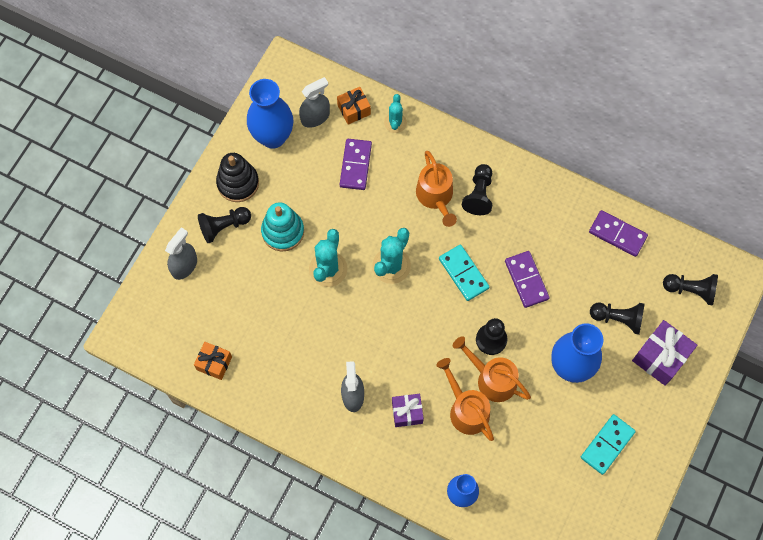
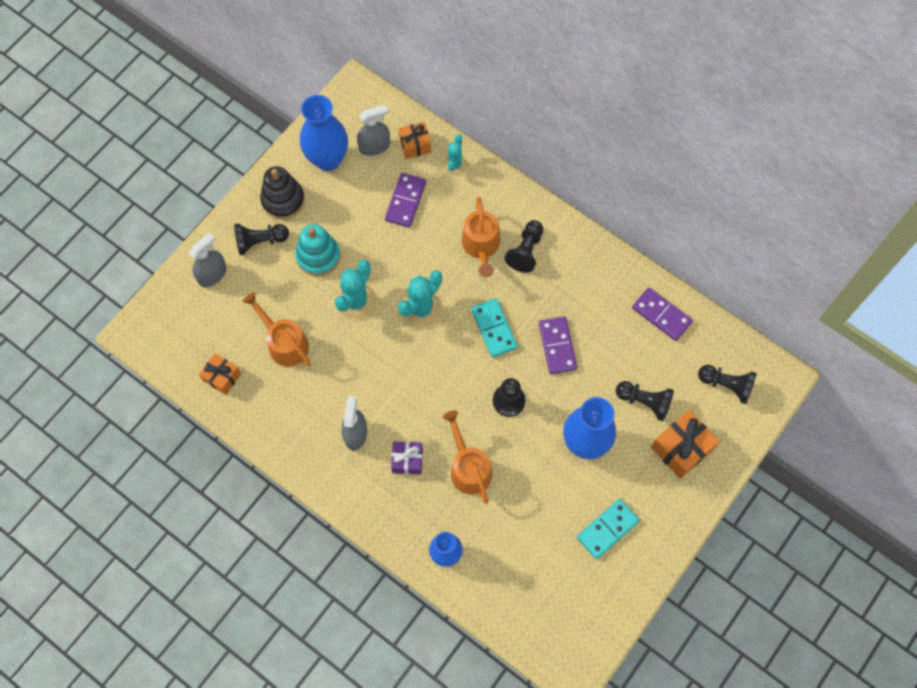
camera: 10 degrees right, 0 degrees up
(492, 379) = (501, 441): orange watering can -> orange watering can (284, 343)
(660, 357) = (681, 448): purple gift -> orange gift

